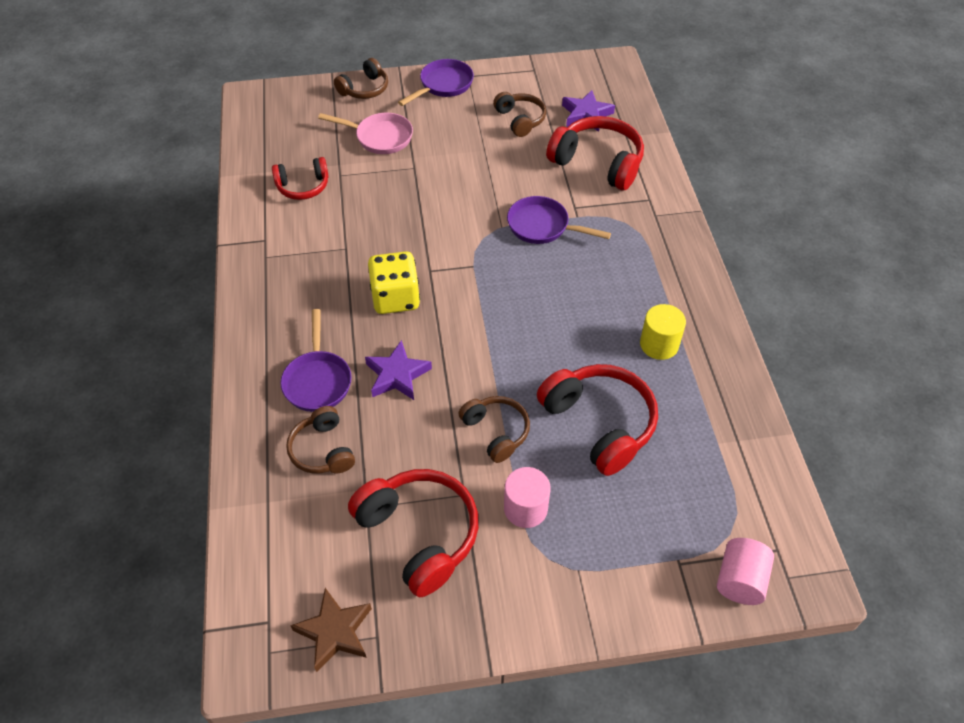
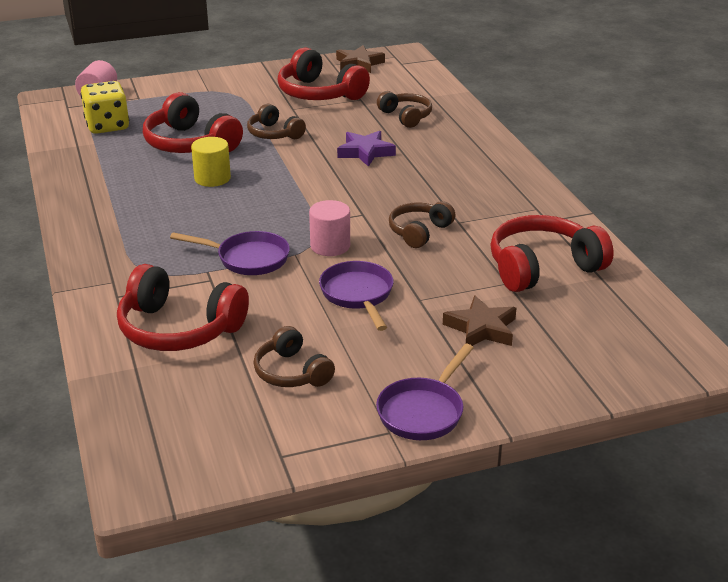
camera: 170 degrees right, 20 degrees down
(303, 186) = (542, 267): red headphones -> red headphones, size x1.67
(318, 380) = (431, 144): purple pan -> purple pan (358, 295)
(364, 89) = (542, 391): brown headphones -> brown headphones (419, 232)
(380, 137) = (481, 328): pink pan -> brown star
(395, 298) = (388, 193): yellow dice -> yellow dice (107, 126)
(525, 508) = (246, 107): pink cylinder -> pink cylinder (330, 246)
(586, 115) = (192, 390): purple star -> none
(659, 344) = (131, 187): yellow cylinder -> yellow cylinder (212, 178)

